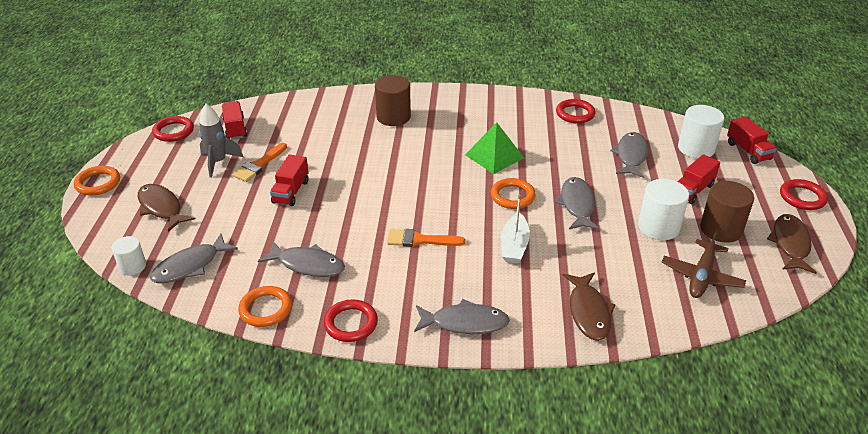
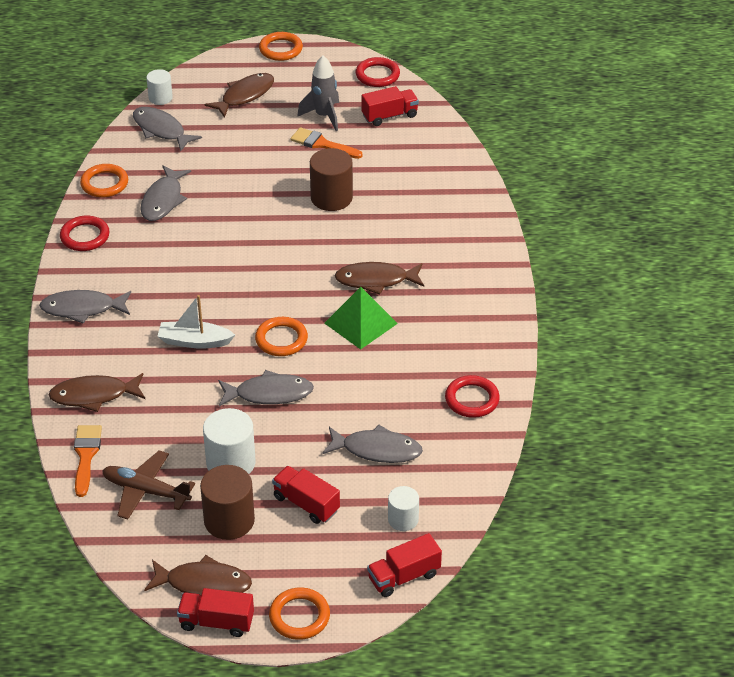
camera: 85 degrees right, 5 degrees up
(291, 192) = (277, 173): red truck -> red truck (216, 622)
(393, 117) = (435, 233): brown cylinder -> brown cylinder (331, 198)
(420, 240) = (202, 271): orange brush -> orange brush (86, 456)
(445, 146) = (376, 280): none -> brown fish
(465, 323) = (82, 309): grey fish -> grey fish turned 90 degrees clockwise
(696, 148) = (403, 519): white cylinder -> white cylinder, size x0.61
(802, 197) = (299, 616): red ring -> orange ring

